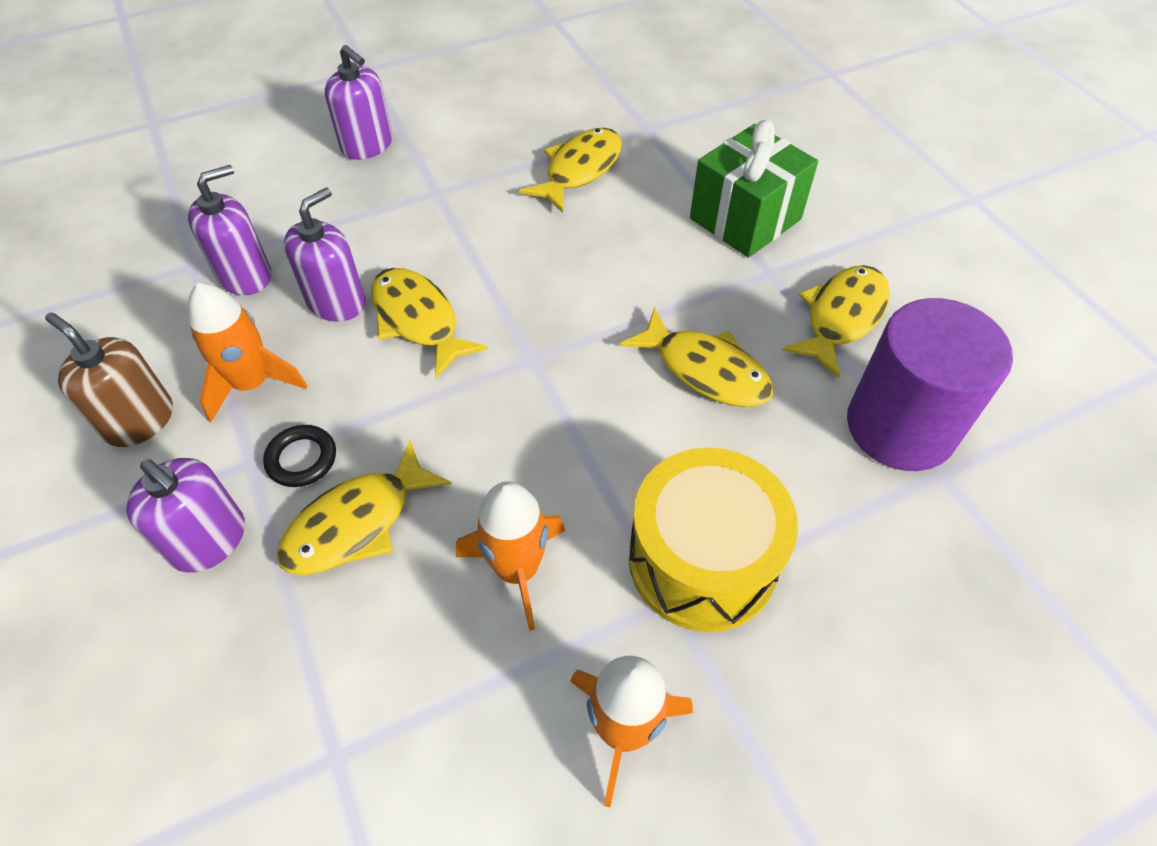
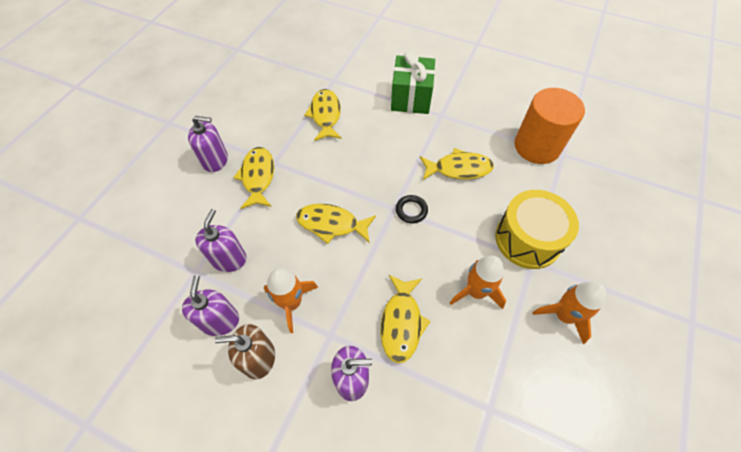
camera: 40 degrees left, 5 degrees up
(302, 459) = (350, 316): black ring -> black ring (411, 210)
(336, 302) = (287, 241): purple soap dispenser -> purple soap dispenser (220, 320)
(841, 317) = (481, 117): yellow fish -> yellow fish (258, 177)
(900, 427) = (537, 146): purple cylinder -> orange cylinder

